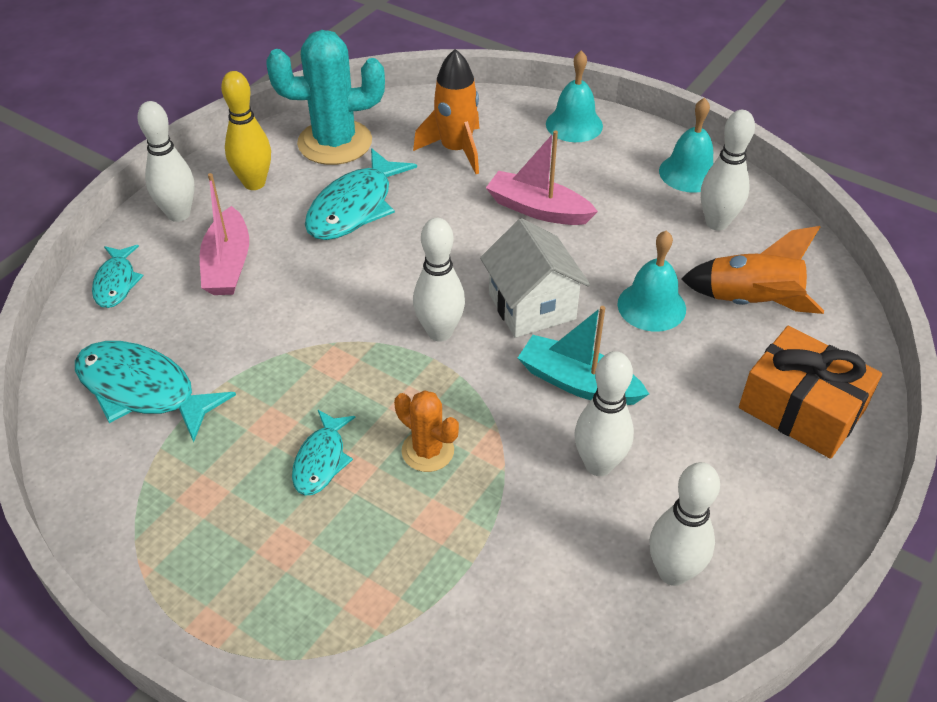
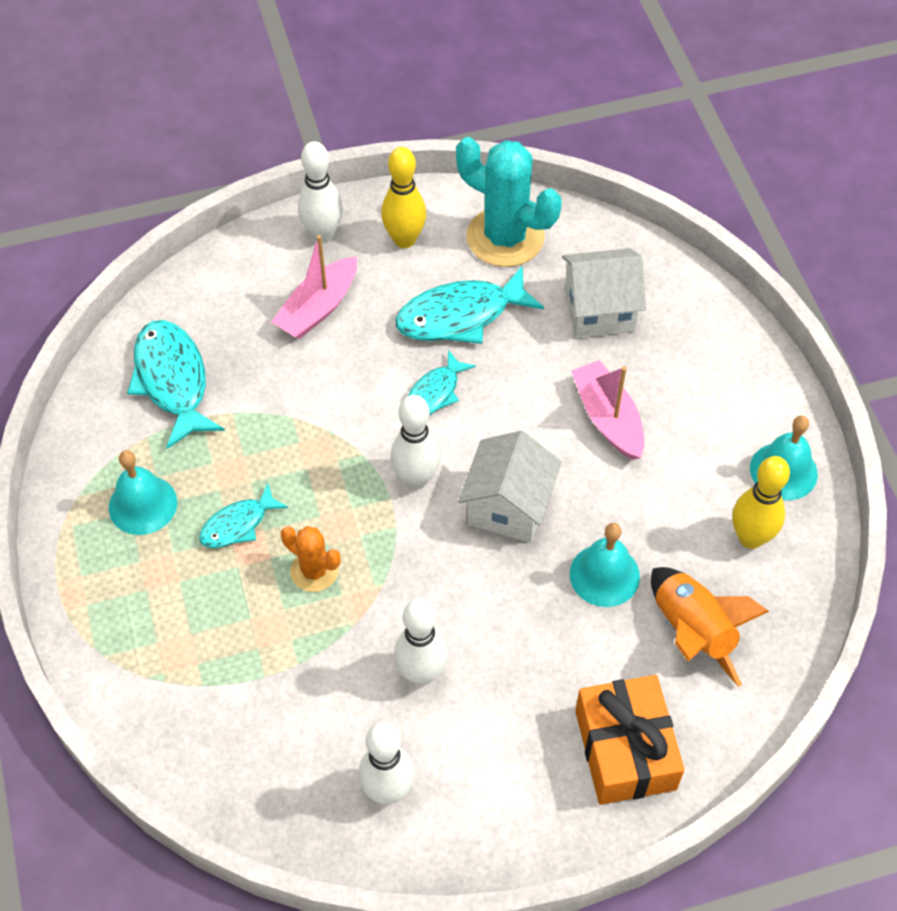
camera: 40 degrees right, 10 degrees up
(116, 283) = (228, 272): turquoise fish -> turquoise fish (435, 392)
(427, 451) = (314, 571): orange cactus -> orange cactus turned 45 degrees counterclockwise
(456, 150) = (599, 310): orange rocket -> white house
(574, 125) = (733, 350): turquoise bell -> turquoise bell (143, 505)
(578, 382) = (475, 597): turquoise boat -> none
(717, 223) = (750, 538): white bowling pin -> yellow bowling pin

